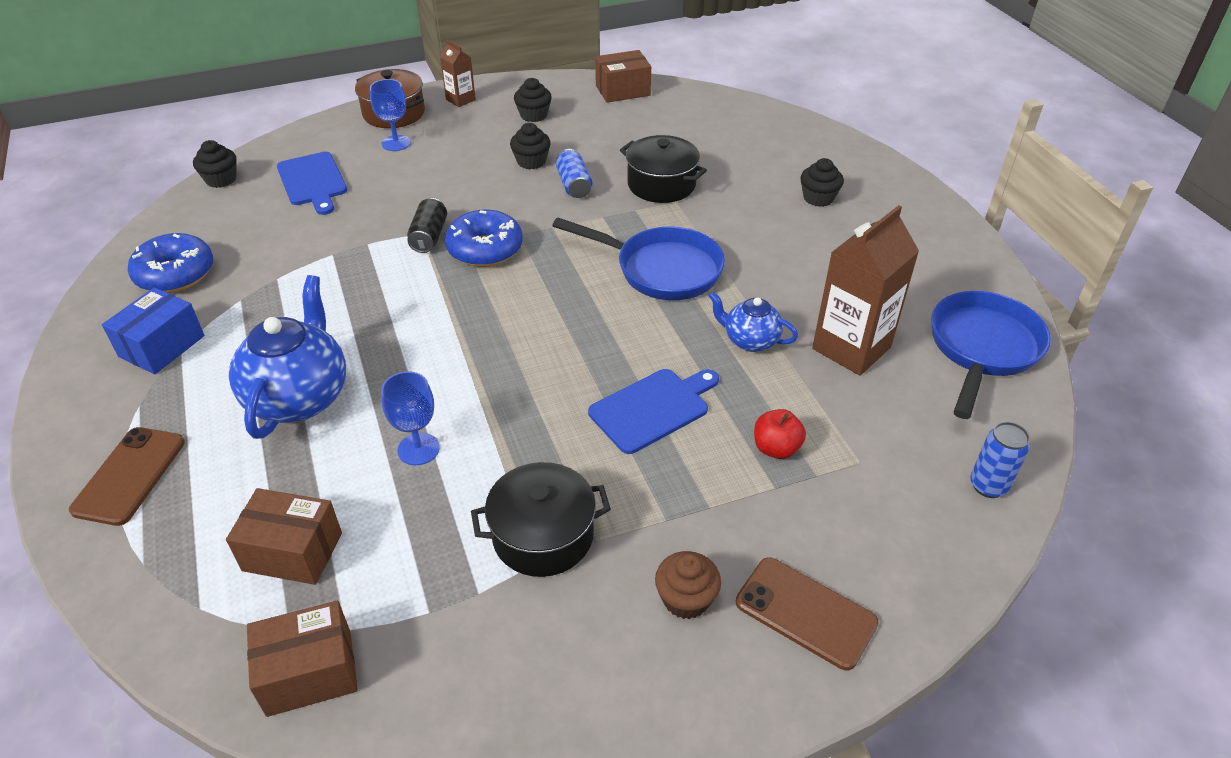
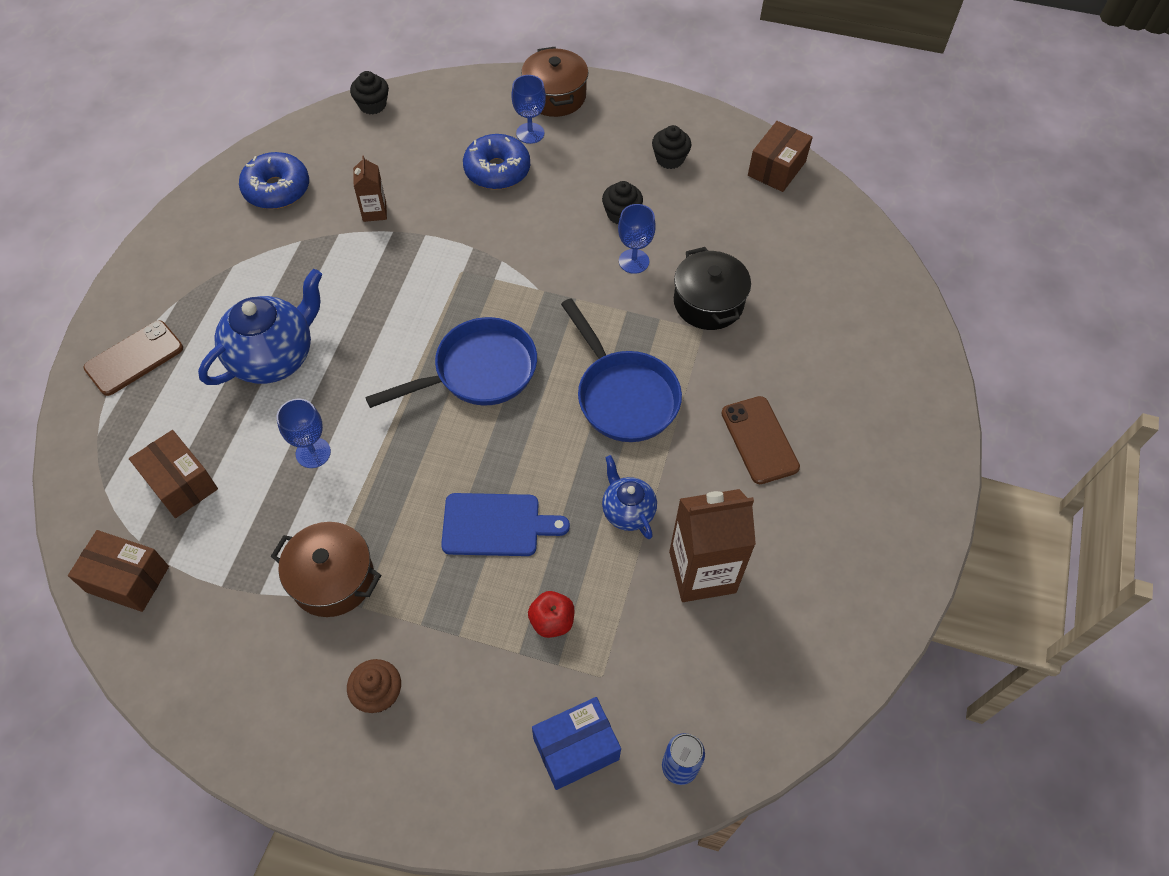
camera: 35 degrees right, 15 degrees up
(162, 346) = (224, 255): blue box -> blue box (576, 749)
(313, 181) = (435, 143): blue cutting board -> none
(429, 236) = (475, 253): black can -> none
(460, 100) = (623, 107): brown carton -> brown carton (374, 212)
(485, 249) = (506, 291): blue donut -> blue donut (497, 170)
(543, 536) = (332, 579): black pot -> brown pot
(574, 185) = (634, 261): blue can -> blue goblet
(622, 90) = (776, 168): brown box -> brown box turned 75 degrees counterclockwise
(805, 613) = (444, 763): brown phone -> brown phone (759, 440)
(818, 198) = (835, 399): black cupcake -> none
(982, 349) = (814, 646): blue pan -> blue pan (478, 372)

